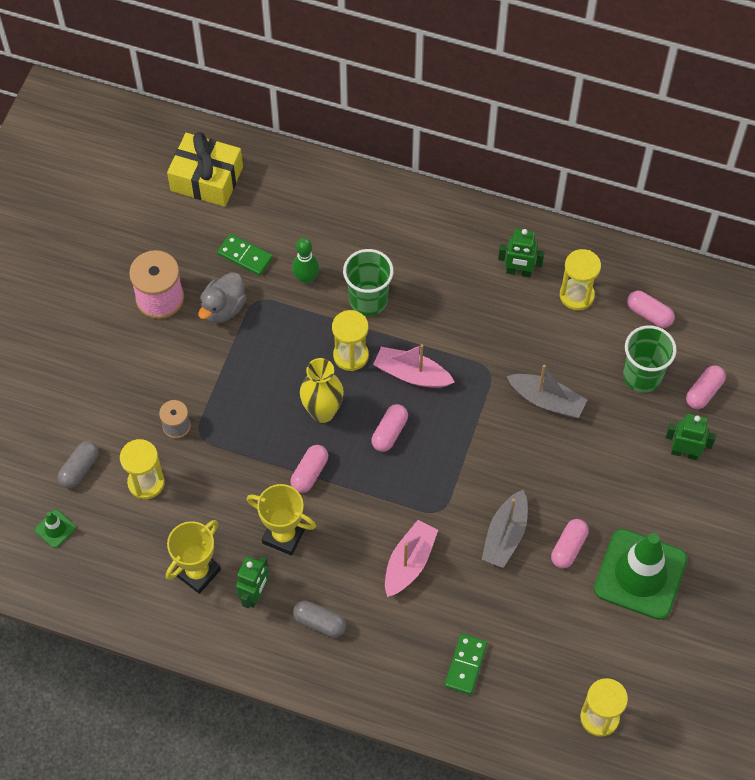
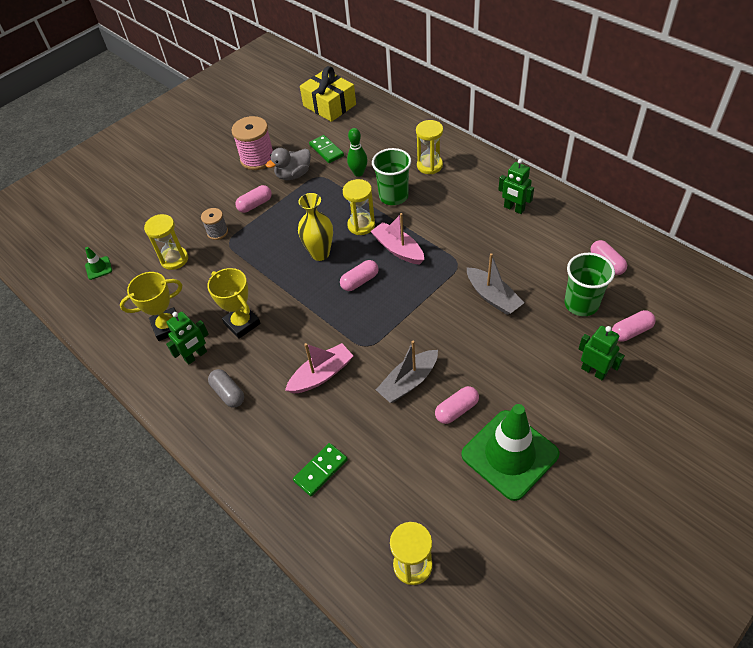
camera: 30 degrees right, 10 degrees down
(79, 469) = (140, 238): grey capsule -> none
(309, 473) = (286, 289): pink capsule -> pink capsule (255, 205)
(576, 295) = (552, 235): yellow hourglass -> yellow hourglass (429, 165)

